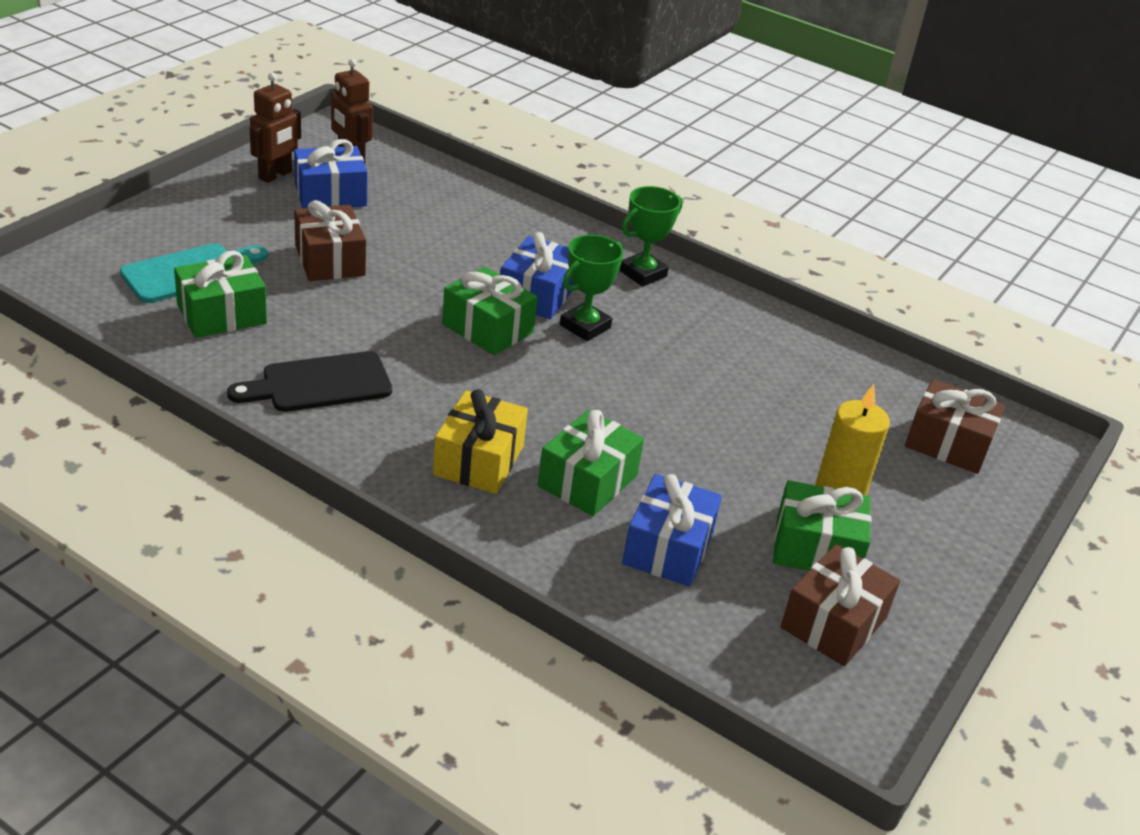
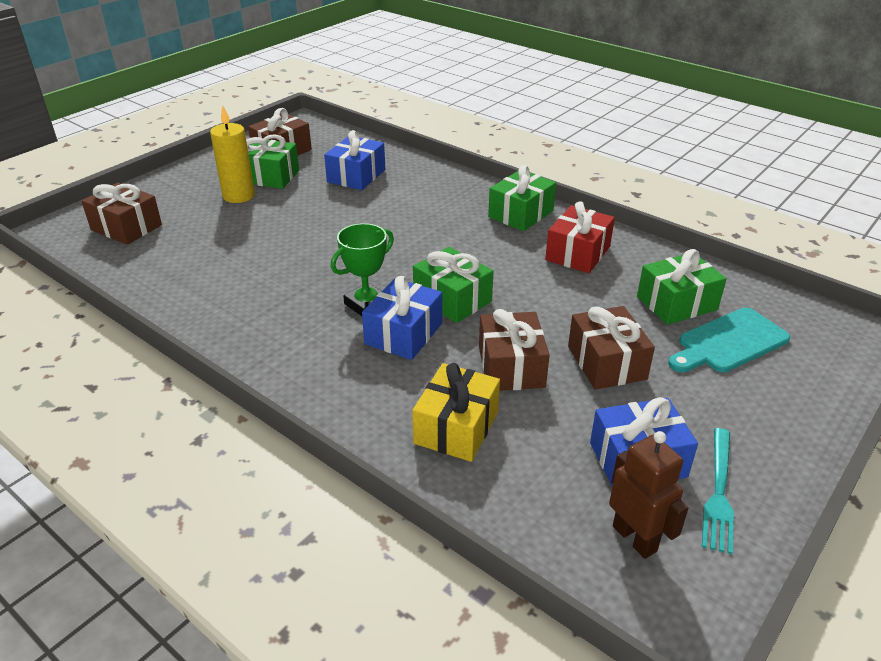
camera: 170 degrees left, 0 degrees up
(275, 175) = (718, 492): brown robot -> turquoise fork
(319, 384) = (578, 253): black cutting board -> red gift
(426, 261) = (511, 367): none -> brown gift
(478, 460) = (462, 212): yellow gift -> yellow gift (456, 427)
(587, 481) = (394, 203): green gift -> green gift (521, 214)
(643, 273) = (289, 363): green trophy -> none

